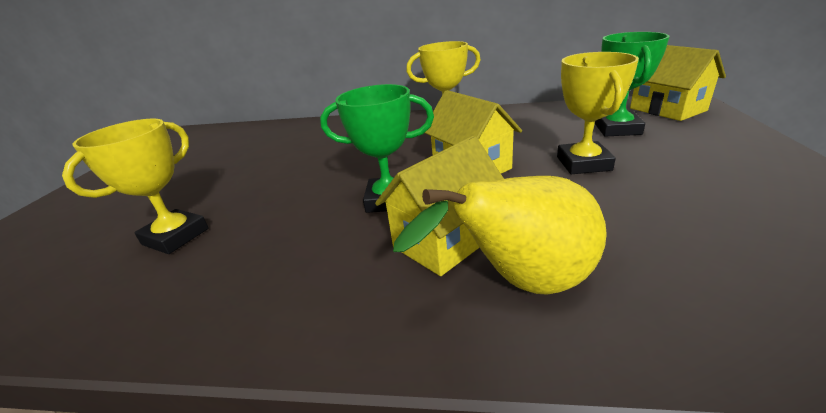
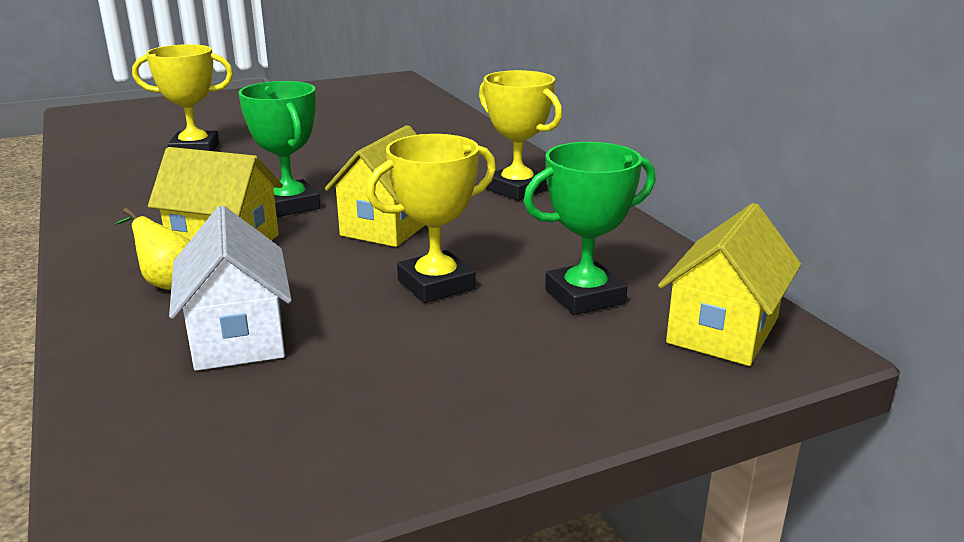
camera: 55 degrees right, 5 degrees down
(521, 283) = (167, 283): yellow pear -> yellow pear, size x0.55
(657, 251) = (238, 337): none -> white house

